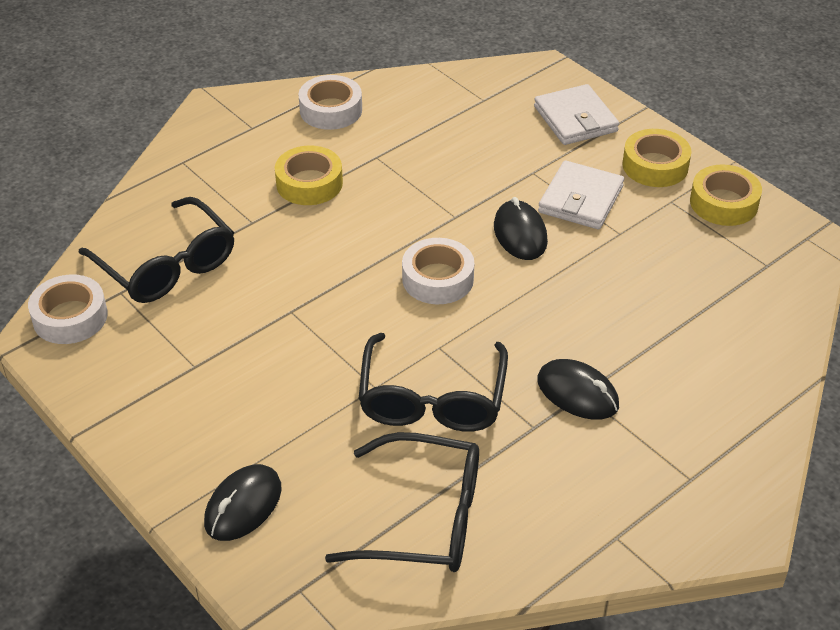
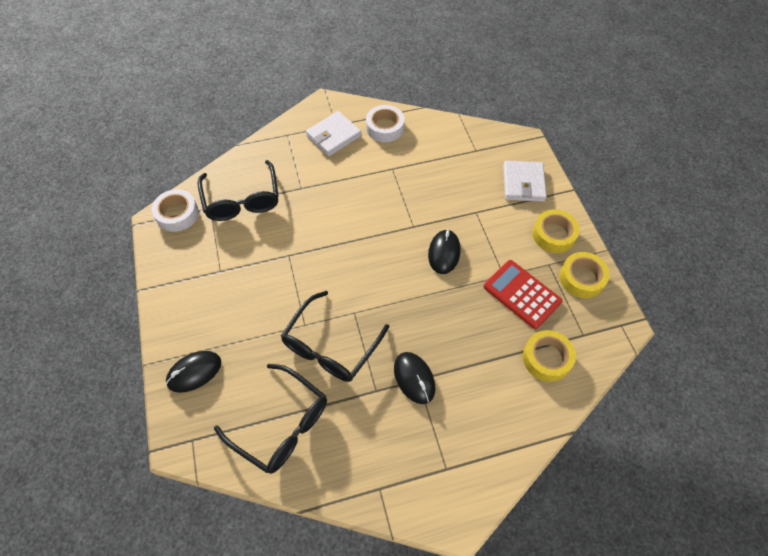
camera: 25 degrees right, 15 degrees up
(309, 183) = (345, 173): yellow tape -> yellow tape (546, 358)
(437, 279) = (379, 265): white tape -> none
(580, 199) = (494, 242): white wallet -> white wallet (333, 136)
(658, 246) = (522, 294): none -> red calculator

